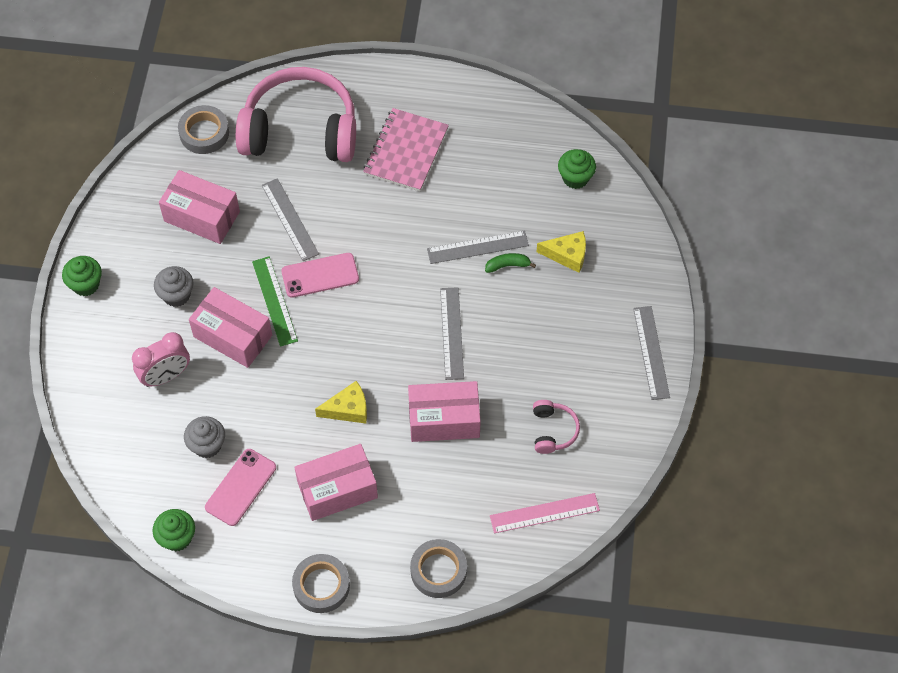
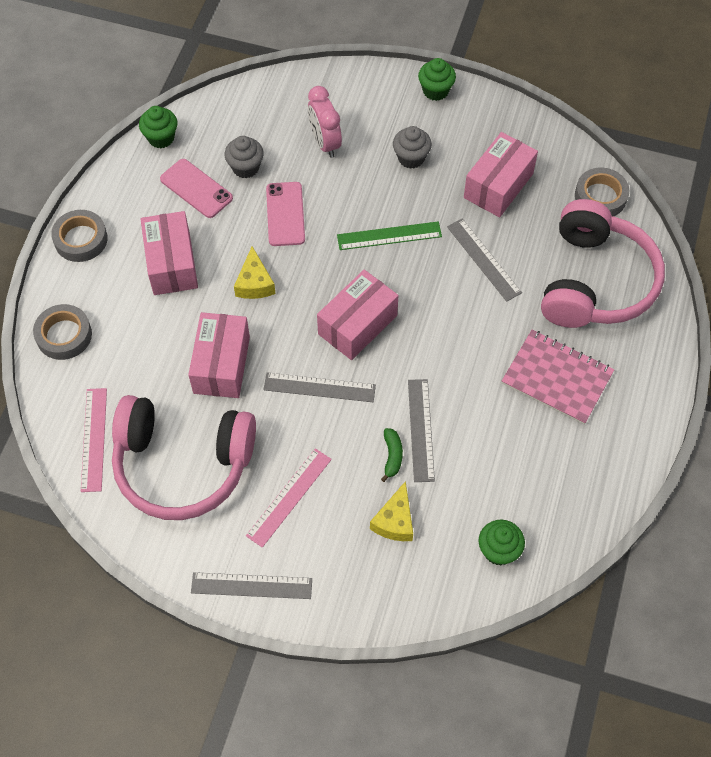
camera: 100 degrees right, 0 degrees up
(233, 336) = (356, 198): pink box -> pink box (357, 324)
(290, 219) = (483, 259): grey ruler -> grey ruler turned 75 degrees clockwise
(320, 275) = (411, 278): pink phone -> pink phone (285, 214)
(553, 430) = (183, 464): pink headphones -> pink headphones, size x2.43
(564, 338) = (289, 497): none -> pink ruler

